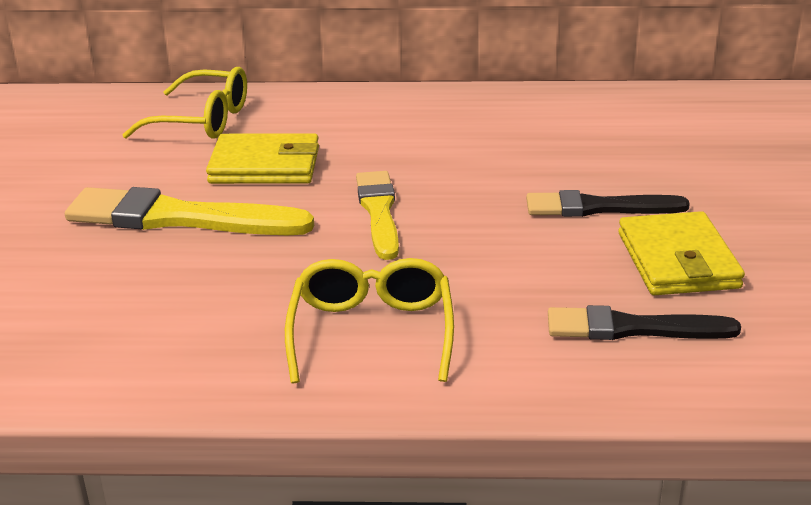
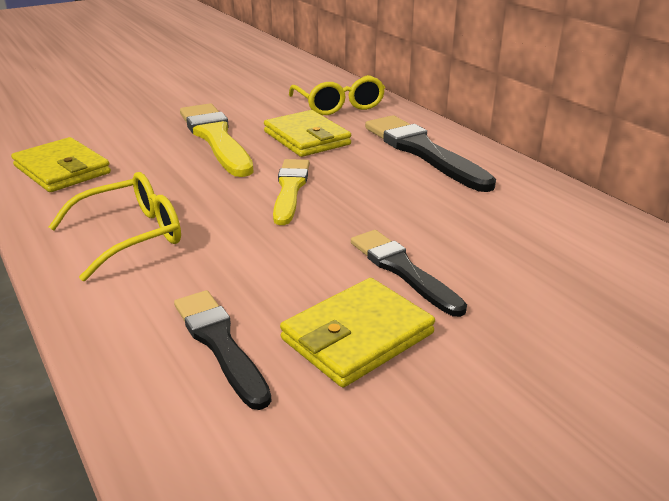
camera: 55 degrees right, 0 degrees up
(116, 347) = (62, 170): none -> yellow wallet
(379, 212) = (290, 189): yellow brush -> yellow brush turned 45 degrees counterclockwise
(388, 120) = (422, 152): none -> black brush

